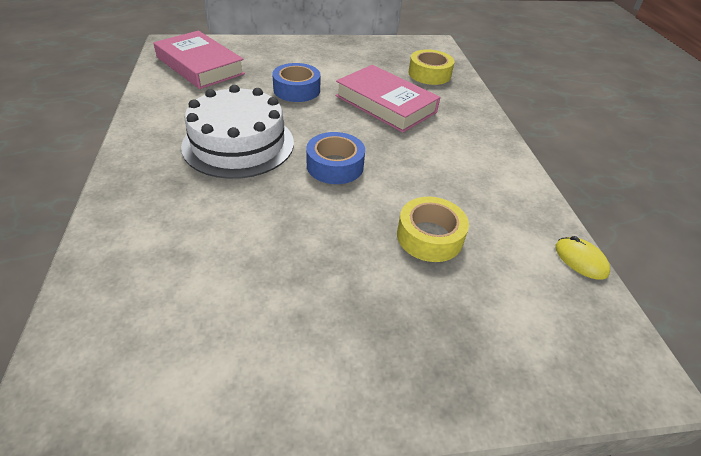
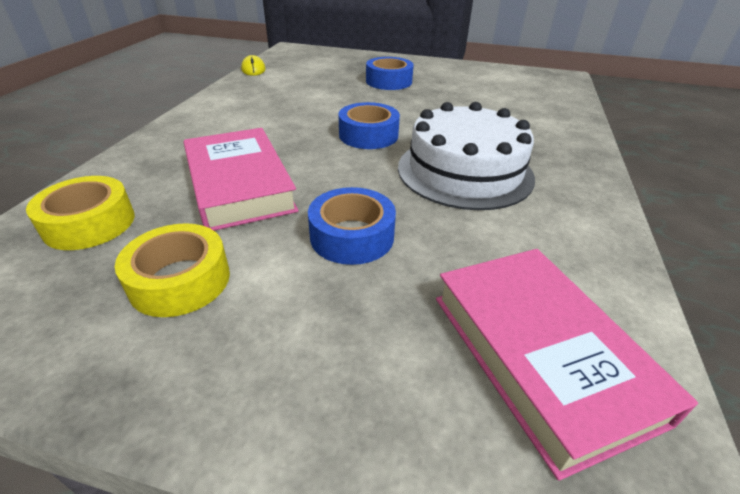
camera: 155 degrees left, 5 degrees down
(376, 286) = (389, 81): none -> blue tape
(429, 237) = (333, 90): yellow tape -> yellow tape (180, 280)

